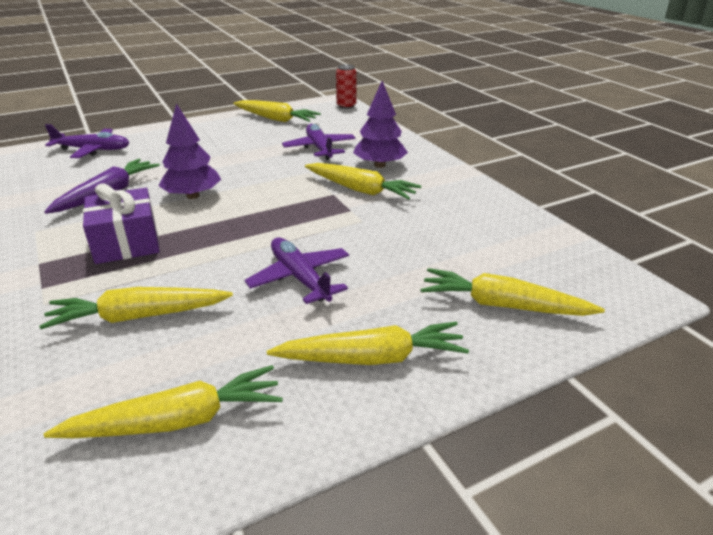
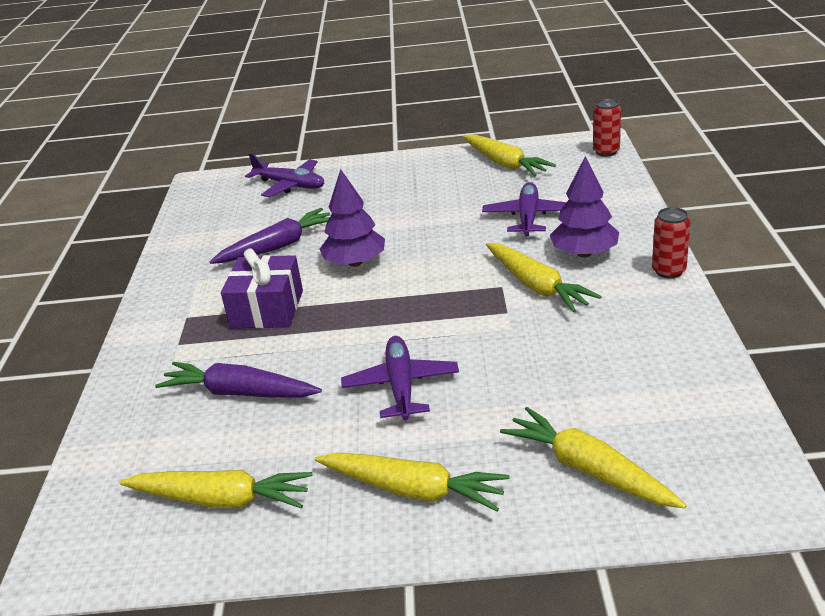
camera: 30 degrees right, 0 degrees up
(139, 316) = (239, 393): yellow carrot -> purple carrot
(448, 168) = (668, 271): none -> red can

